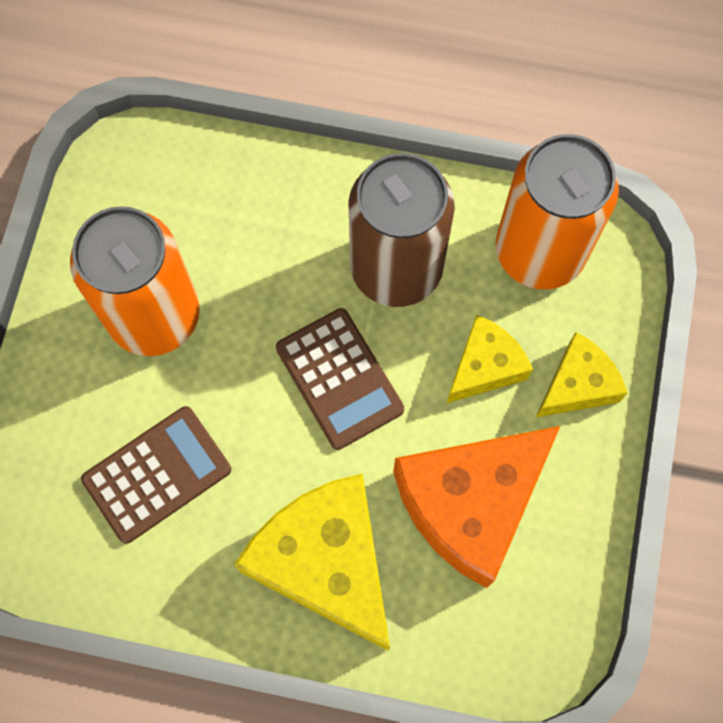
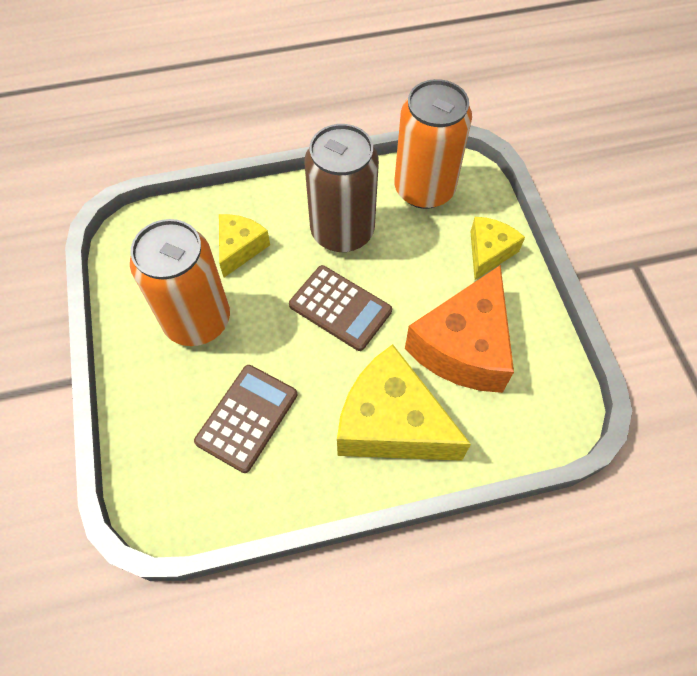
camera: 25 degrees left, 10 degrees down
(485, 366) = (427, 264): yellow cheese -> yellow cheese (240, 248)

